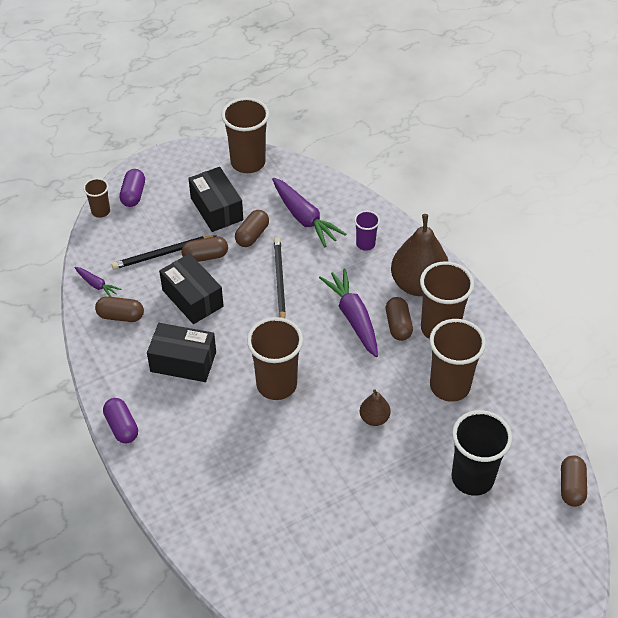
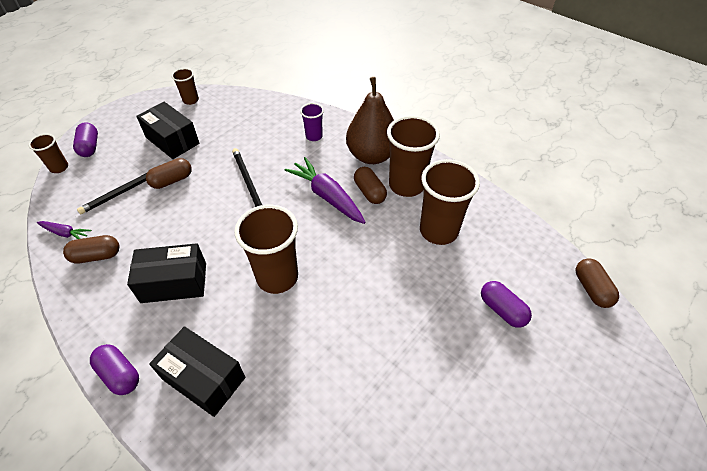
camera: 20 degrees left, 0 degrees up
(192, 298) = (168, 220): black box -> black box (204, 378)
(248, 162) = (191, 100): brown cup -> brown cup, size x0.52
(252, 235) = (211, 153): brown capsule -> none
(304, 218) = (254, 129): purple carrot -> none
(374, 418) = (384, 281): brown pear -> none
(472, 478) = (502, 310): black cup -> purple capsule

